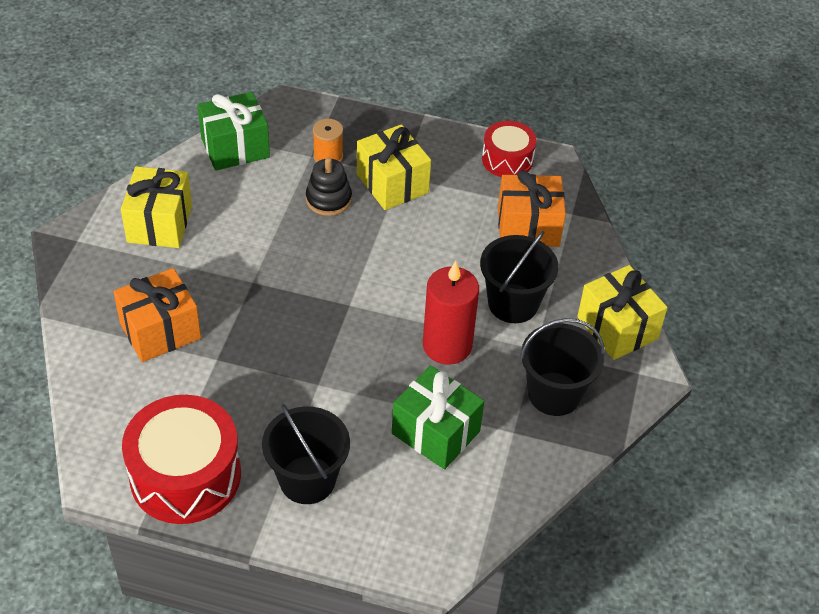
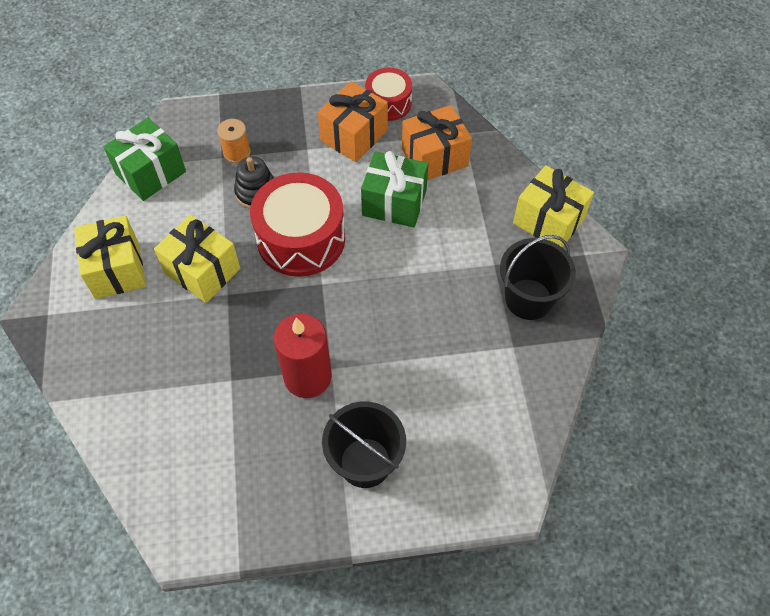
camera: 20 degrees left, 10 degrees up
(160, 331) = (167, 373): orange gift -> orange gift (354, 135)
(185, 475) = (257, 504): red drum -> red drum (301, 239)
(392, 183) = (304, 158): yellow gift -> yellow gift (202, 271)
(435, 432) = (451, 373): green gift -> green gift (394, 203)
(447, 345) = (421, 289): red candle -> red candle (307, 377)
(513, 303) = (456, 231): black bucket -> none

